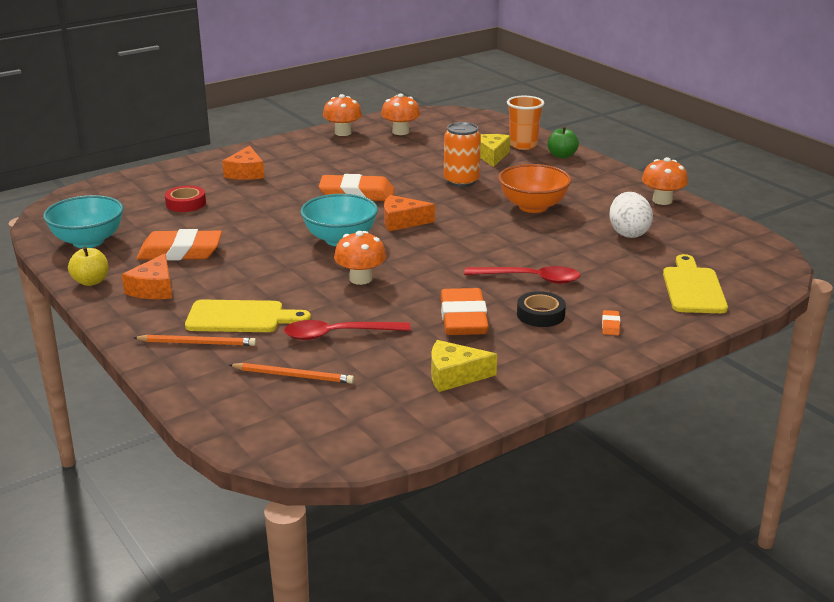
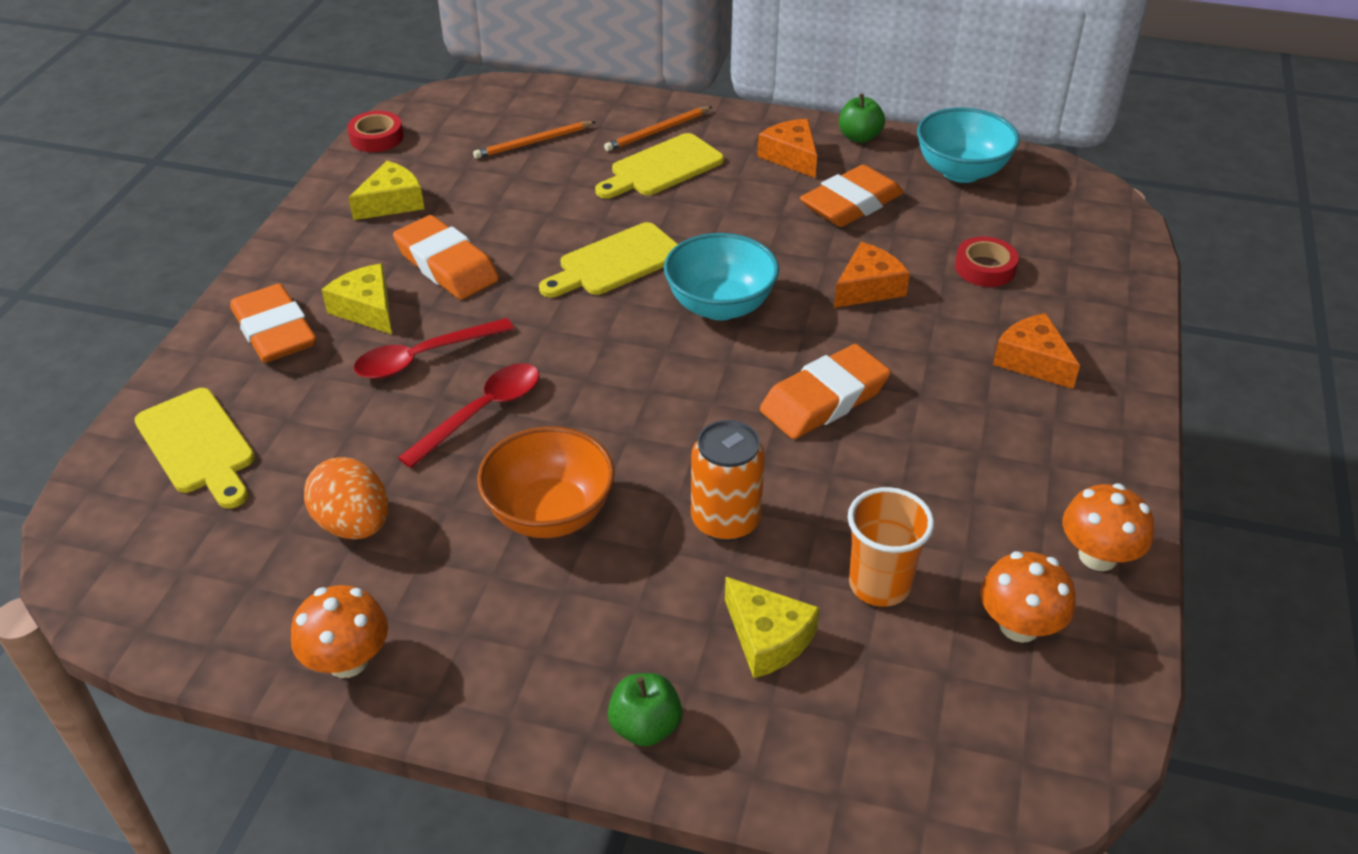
camera: 140 degrees right, 15 degrees up
(91, 281) = (859, 137): yellow apple -> green apple
(338, 334) = (548, 192): red spoon -> red spoon (482, 412)
(360, 279) = (615, 262): orange mushroom -> yellow cutting board
(402, 221) = (691, 376): orange cheese -> orange cheese (868, 288)
(406, 440) = (376, 137): none -> red tape
(523, 145) = (755, 725): orange cup -> orange cup (879, 585)
(540, 314) = (367, 309): black tape -> yellow cheese
(610, 325) = (274, 331): orange eraser -> orange eraser, size x2.49
(628, 233) = (354, 525): white egg -> orange egg

